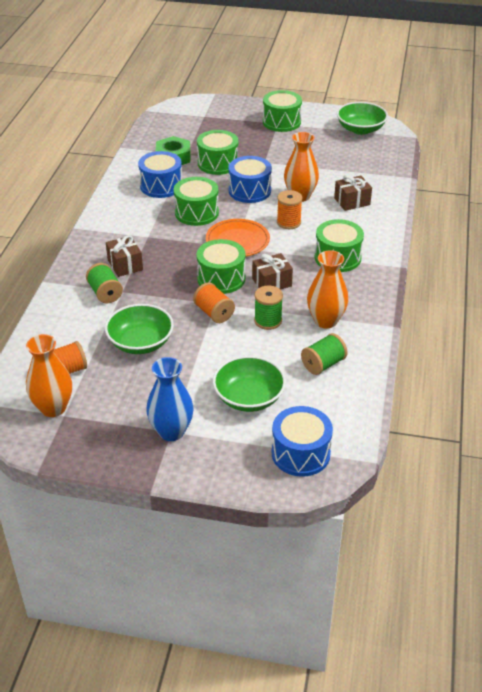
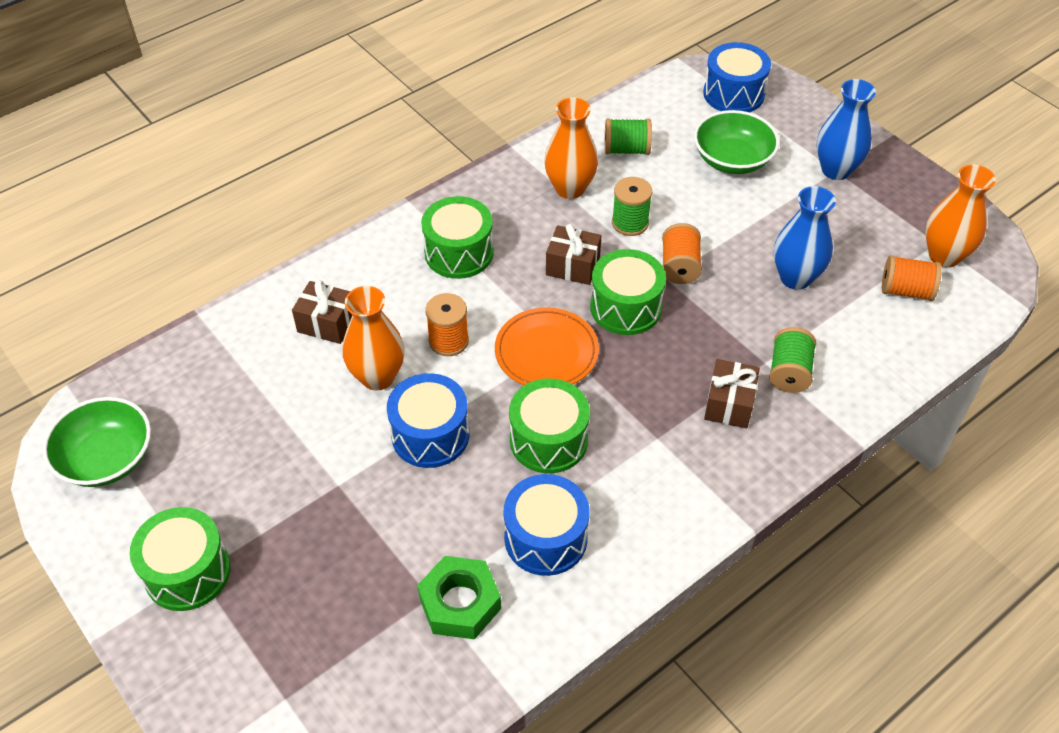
camera: 140 degrees left, 10 degrees up
(140, 342) = (795, 278): green bowl -> blue vase
(218, 163) = (408, 532): green drum -> none

